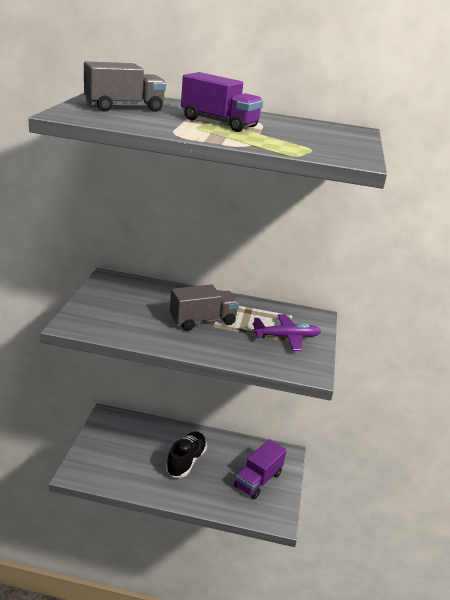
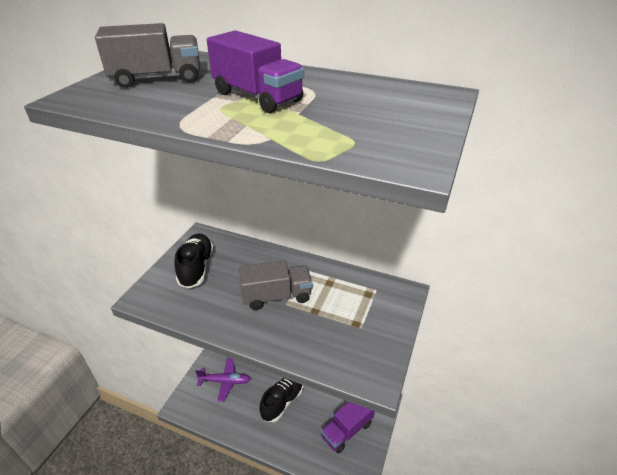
camera: 15 degrees right, 10 degrees up
(115, 302) = (196, 268): none -> black shoe
(286, 337) = (361, 323): purple plane -> purple plane (225, 381)

